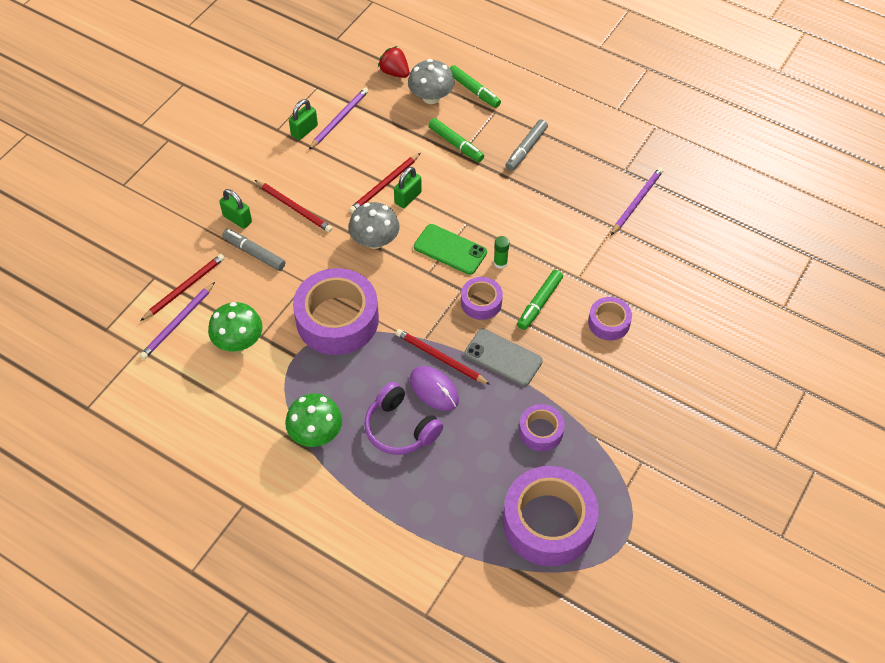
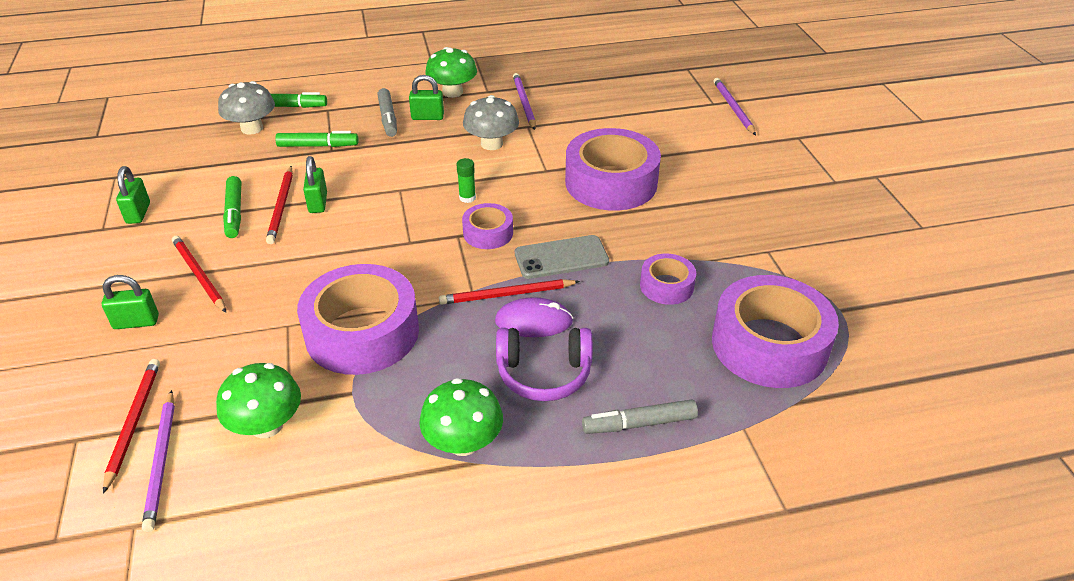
camera: 45 degrees left, 15 degrees down
(254, 253) = (193, 338): grey marker -> grey marker (639, 424)
(294, 208) = (199, 275): red pencil -> red pencil turned 120 degrees counterclockwise
(339, 119) = (170, 186): purple pencil -> purple pencil (733, 108)
(375, 240) = (324, 250): grey mushroom -> grey mushroom (491, 144)
(394, 72) = (192, 130): red strawberry -> none
(450, 249) = (408, 215): green phone -> none
(539, 303) = (539, 204): green marker -> green marker (234, 213)
(553, 167) = (427, 117): none -> green padlock
(598, 153) = (452, 92): none -> green mushroom
(609, 322) = (611, 182): purple tape -> purple tape, size x1.98

